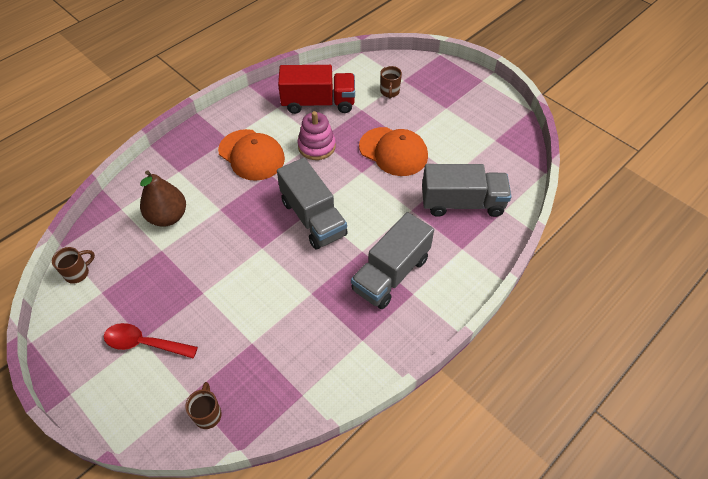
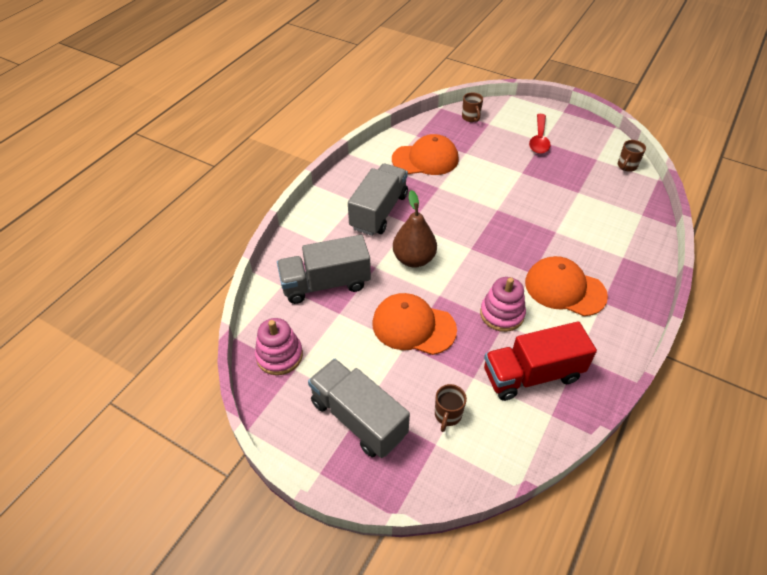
camera: 165 degrees right, 5 degrees down
(144, 343) = (539, 139): red spoon -> red spoon turned 105 degrees clockwise
(168, 217) = (596, 216): brown pear -> brown pear (414, 259)
(308, 343) = (425, 159): none -> orange cap
(313, 218) = (466, 241): grey truck -> grey truck (358, 418)
(389, 92) = (447, 415): brown mug -> brown mug turned 150 degrees counterclockwise
(507, 152) = (279, 355): none -> pink stacking toy

